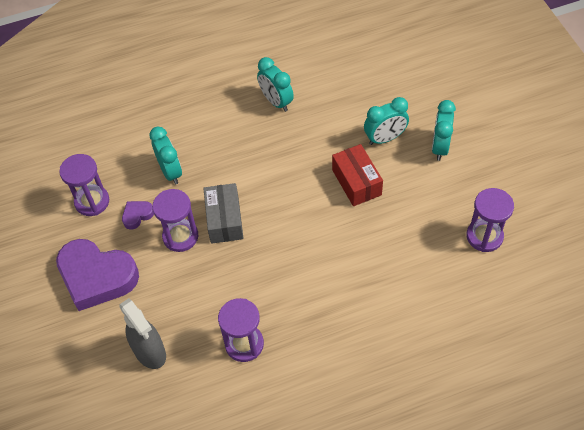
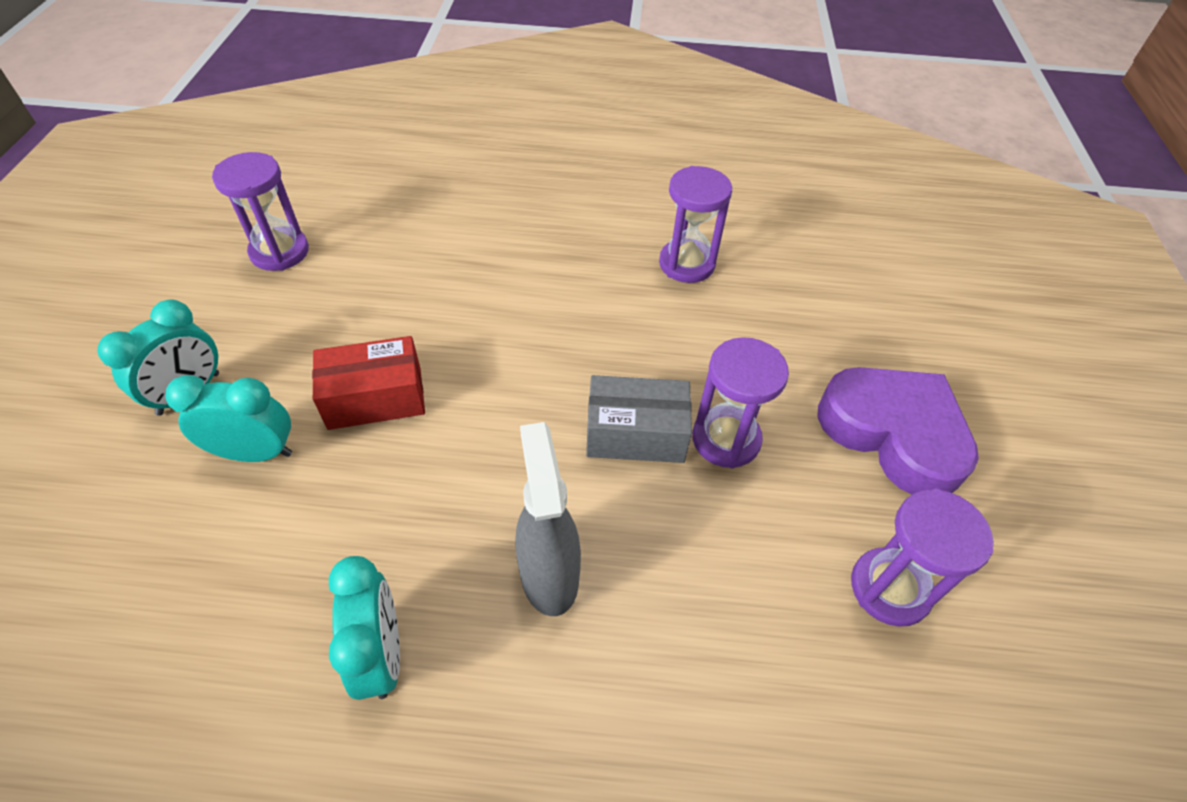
camera: 160 degrees left, 5 degrees down
(137, 215) = (797, 514): purple heart -> none
(150, 352) = (822, 302): grey spray bottle -> grey spray bottle (549, 574)
(170, 172) = (701, 581): turquoise clock -> none
(225, 220) = (635, 433): grey box -> grey box turned 75 degrees clockwise
(356, 182) = (375, 398): red box -> red box turned 75 degrees clockwise

